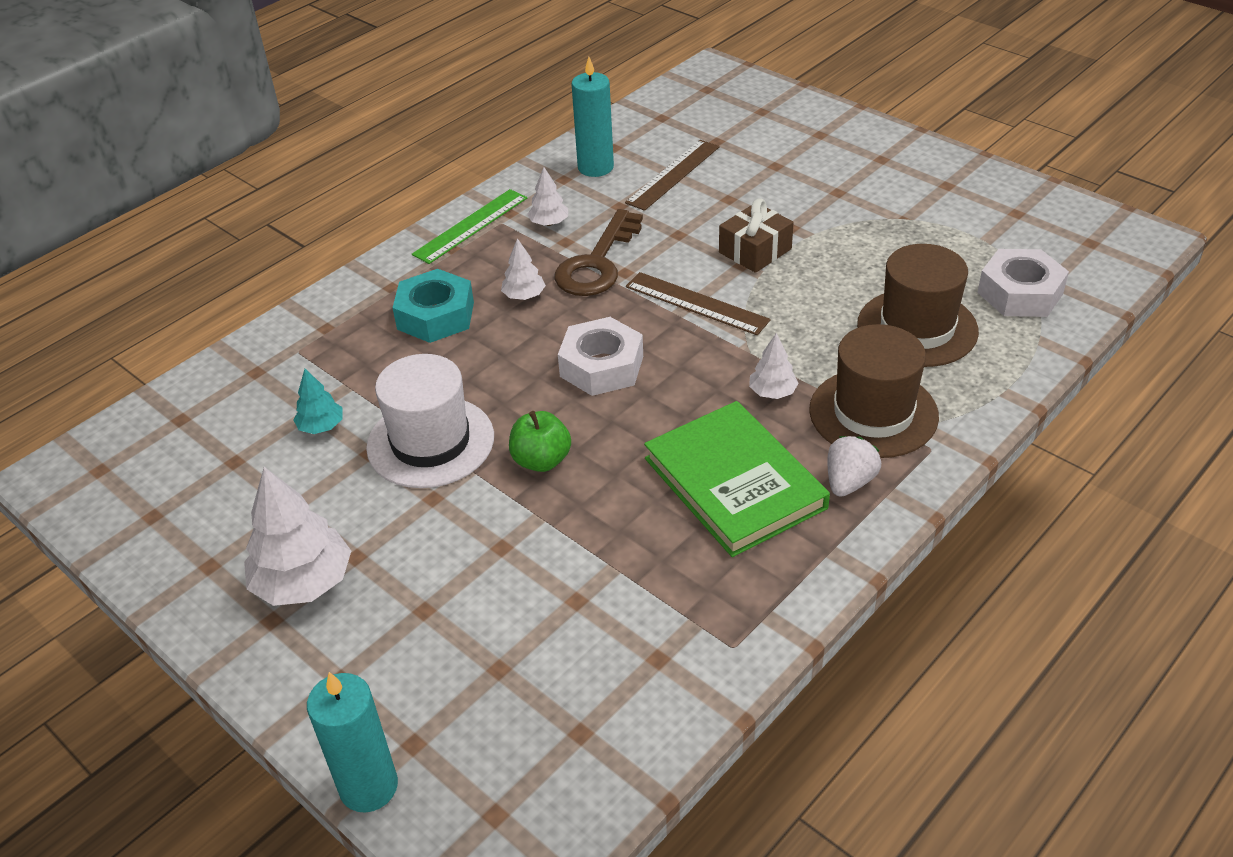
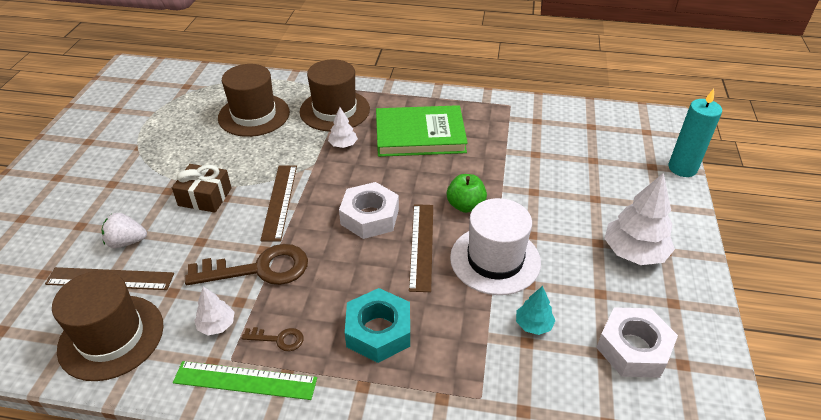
camera: 125 degrees left, 0 degrees up
(494, 253) = (278, 339): none -> brown key
(513, 390) = (421, 246): none -> brown ruler
(524, 296) = (323, 291): white tree -> none
(595, 167) = (111, 337): turquoise candle -> brown hat
(734, 483) = (420, 135): green book -> green book turned 60 degrees clockwise
(849, 482) = (389, 104): white strawberry -> white strawberry (127, 242)
(1020, 293) = (202, 92): white nut -> white nut (633, 348)

